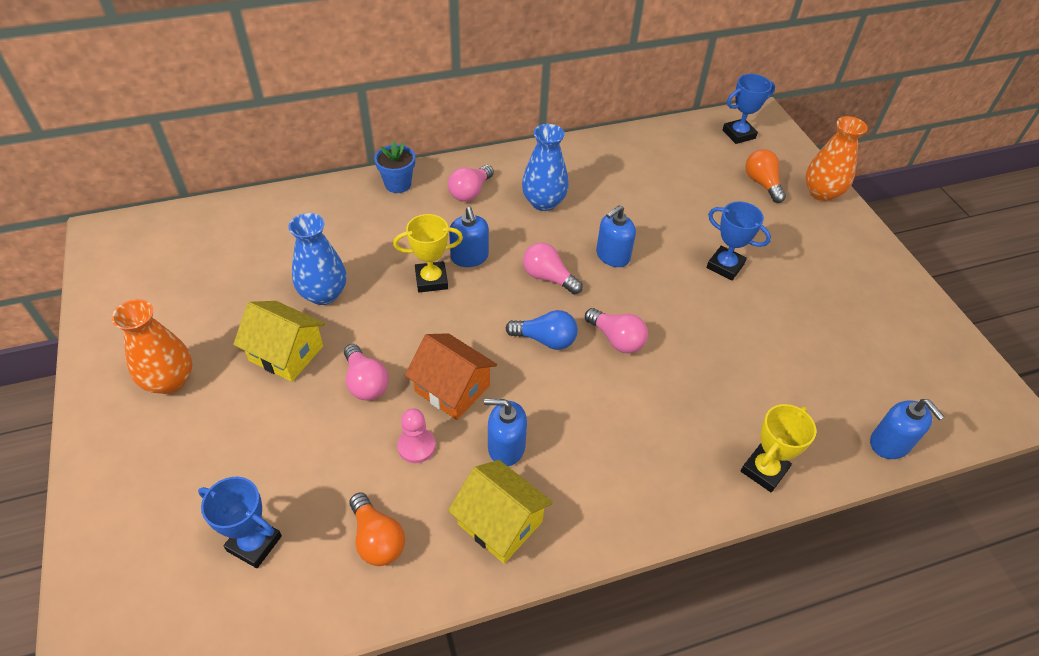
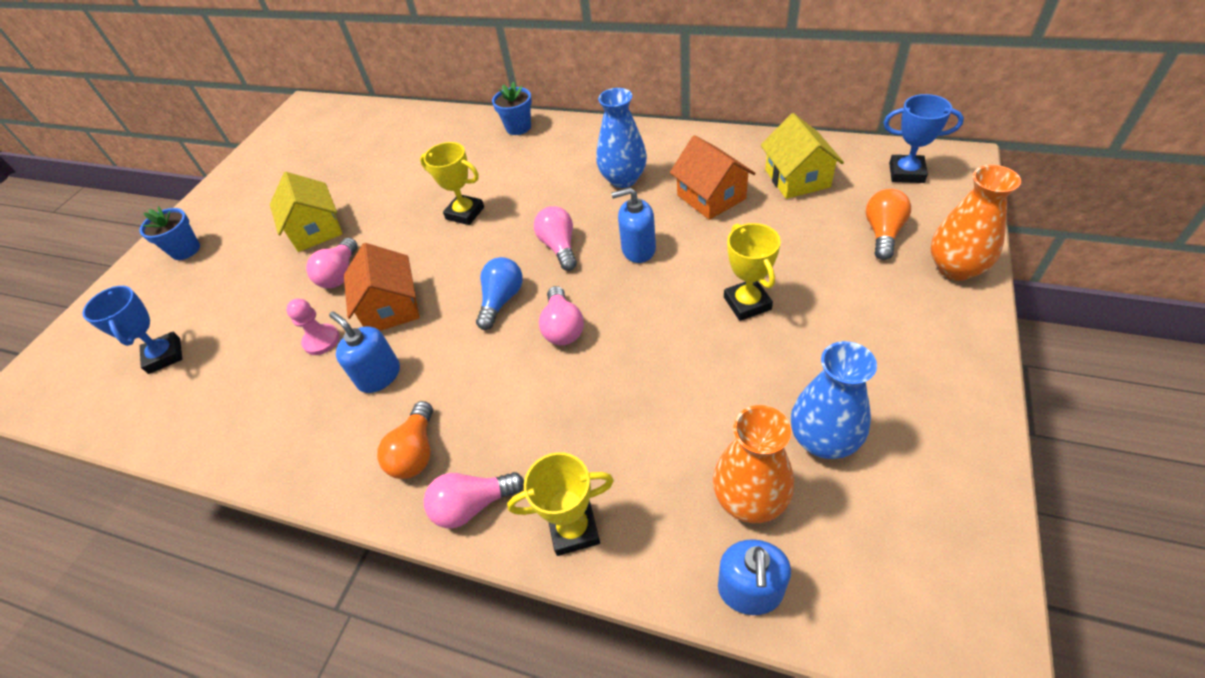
camera: 45 degrees right, 0 degrees up
(140, 437) = (185, 250): none -> blue flower pot
(170, 381) = (236, 219): orange vase -> orange vase (750, 499)
(323, 294) = (382, 195): blue vase -> blue vase (823, 439)
(377, 539) = (227, 397): orange light bulb -> orange light bulb (416, 452)
(469, 257) = (513, 205): blue soap dispenser -> none
(470, 192) = (569, 151): pink light bulb -> pink light bulb (473, 505)
(500, 523) = (312, 435): yellow house -> yellow house (797, 178)
(545, 340) = (502, 300): blue light bulb -> blue light bulb turned 120 degrees counterclockwise
(626, 195) = (711, 197): none -> orange house
(725, 266) = (747, 303): blue trophy -> yellow trophy

